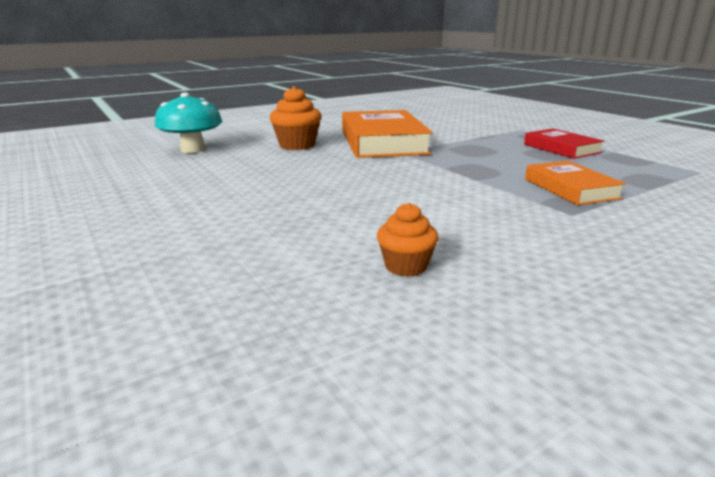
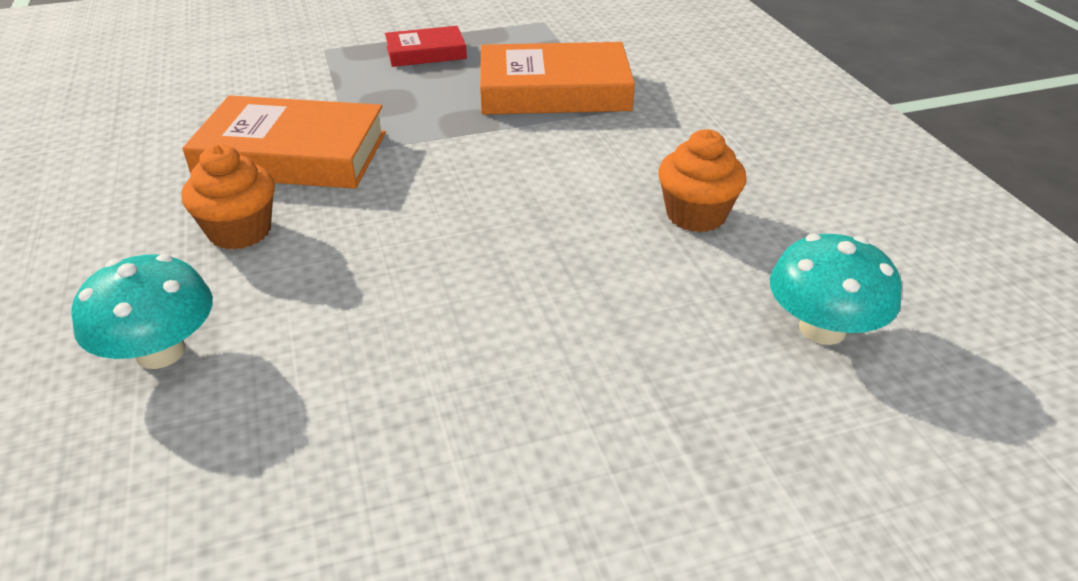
camera: 75 degrees left, 15 degrees up
(209, 357) = (822, 329): none -> turquoise mushroom
(406, 266) = (696, 215): orange cupcake -> orange cupcake, size x1.60
(570, 188) = (554, 90): orange book -> orange book, size x1.81

